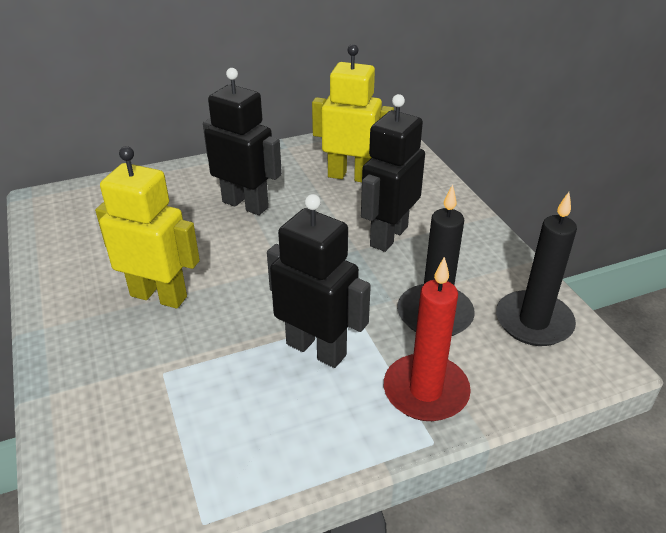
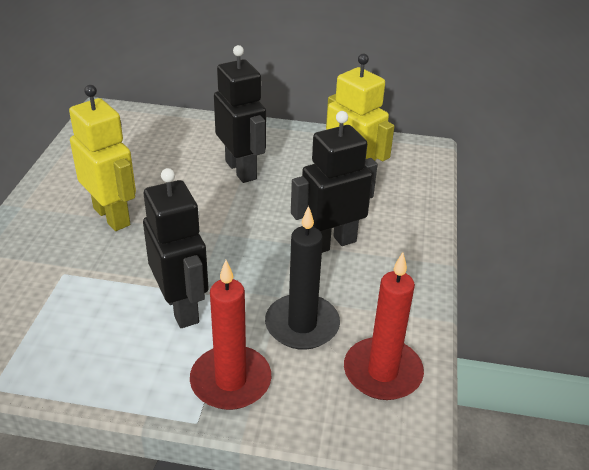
camera: 30 degrees right, 0 degrees up
(533, 322) = (382, 372): black candle -> red candle

